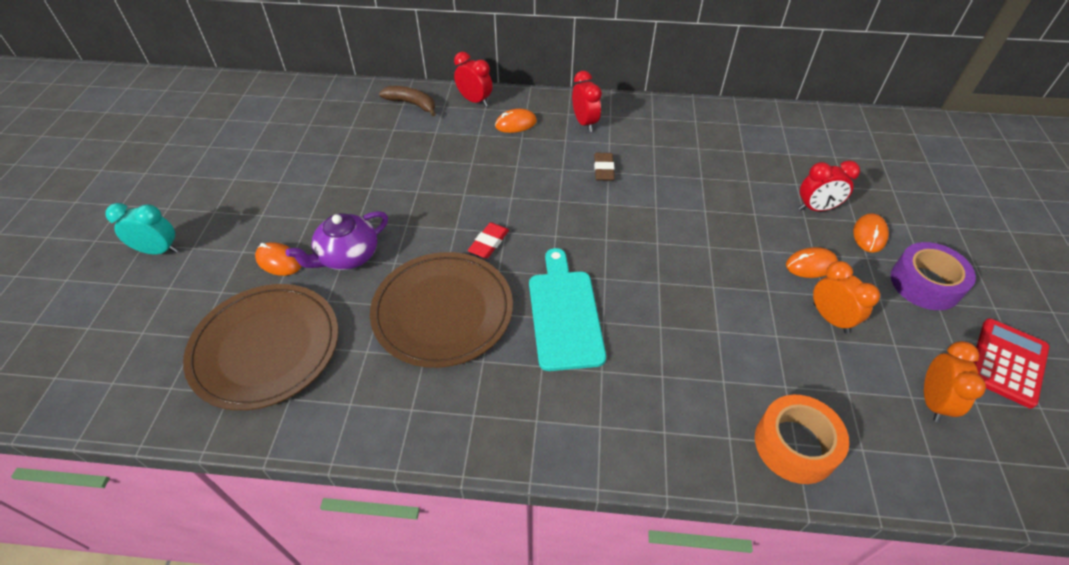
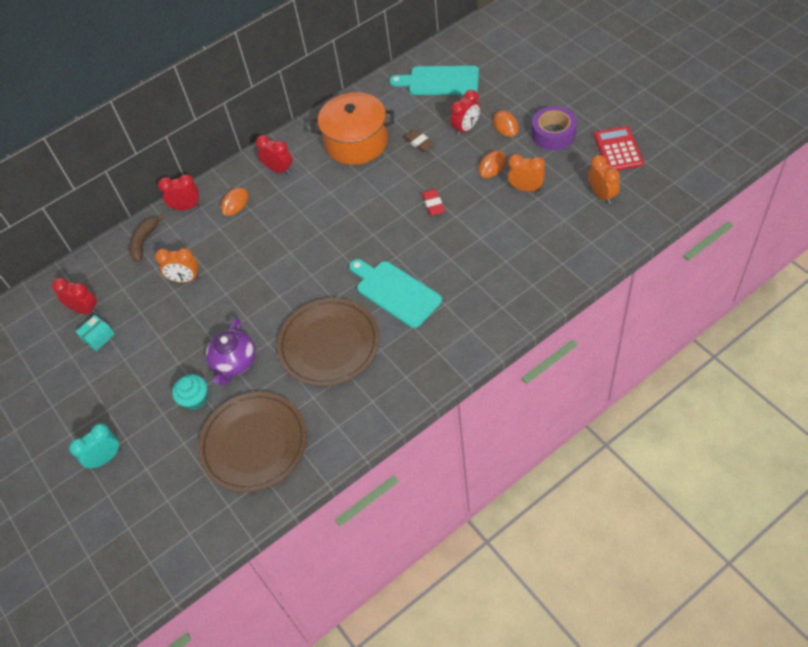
camera: 35 degrees left, 5 degrees up
(279, 261) = (195, 399): orange mouse -> turquoise cupcake
(286, 150) = (98, 337): none -> turquoise box
(306, 123) = (85, 310): none -> red clock
(402, 155) = (185, 279): none -> orange clock
(412, 104) = (144, 241): brown banana -> brown banana turned 60 degrees counterclockwise
(489, 243) = (309, 288): red eraser -> red eraser (433, 204)
(603, 169) = (325, 192): brown eraser -> brown eraser (419, 142)
(683, 146) = (356, 142): none -> orange pot
(795, 445) = (562, 264): orange tape -> none
(831, 147) = (439, 81): none -> turquoise cutting board

